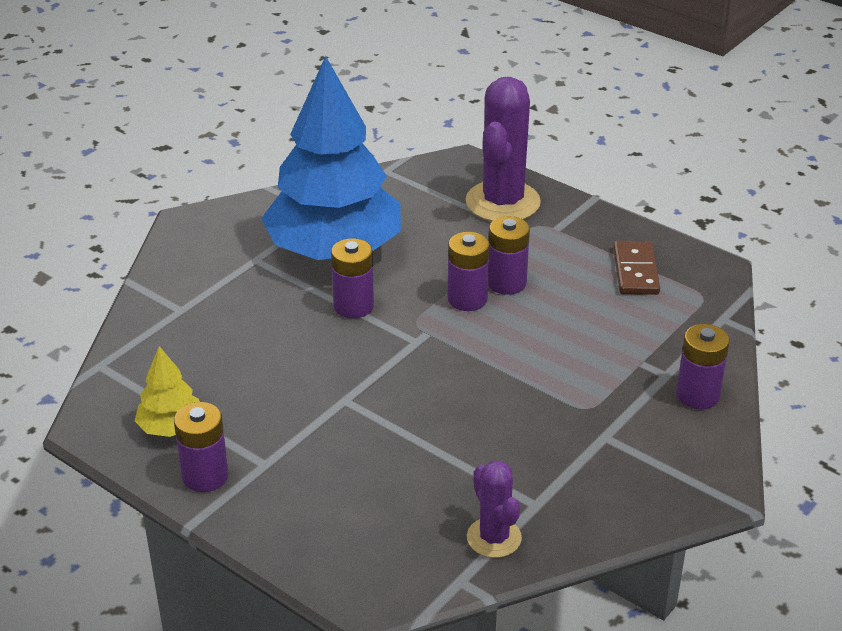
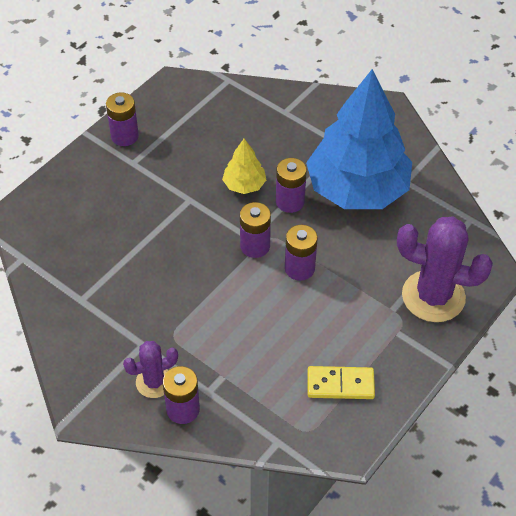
camera: 90 degrees right, 15 degrees up
(171, 427) = (169, 117): yellow tree -> yellow tree (244, 185)
(494, 538) = (54, 275): purple cactus -> purple cactus (154, 382)
(506, 283) = (321, 294): purple battery -> purple battery (255, 246)
(635, 271) = (340, 384): brown domino -> yellow domino

